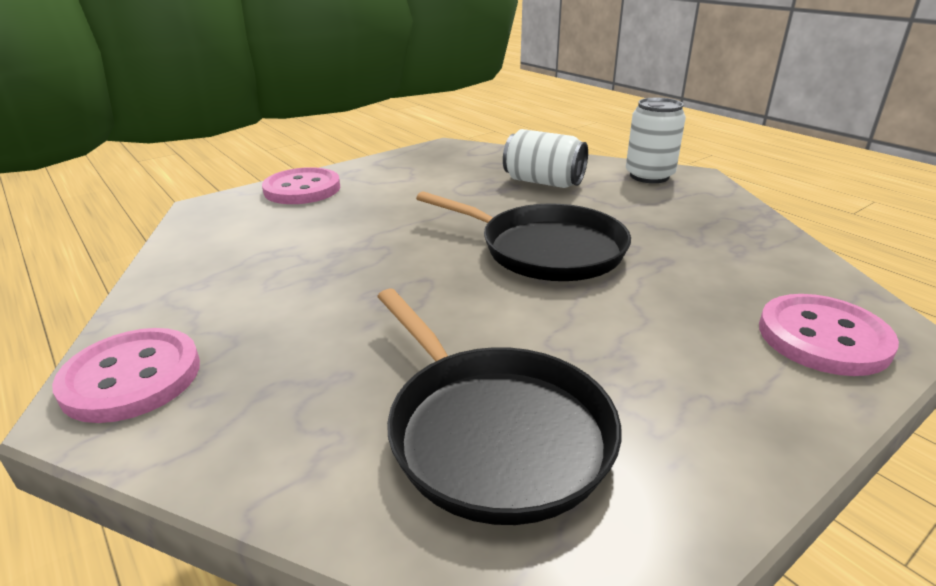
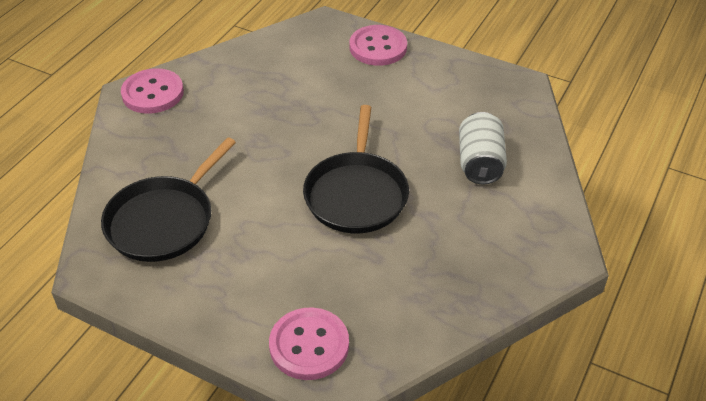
camera: 65 degrees right, 15 degrees up
(649, 176) = (543, 225): white can -> none

